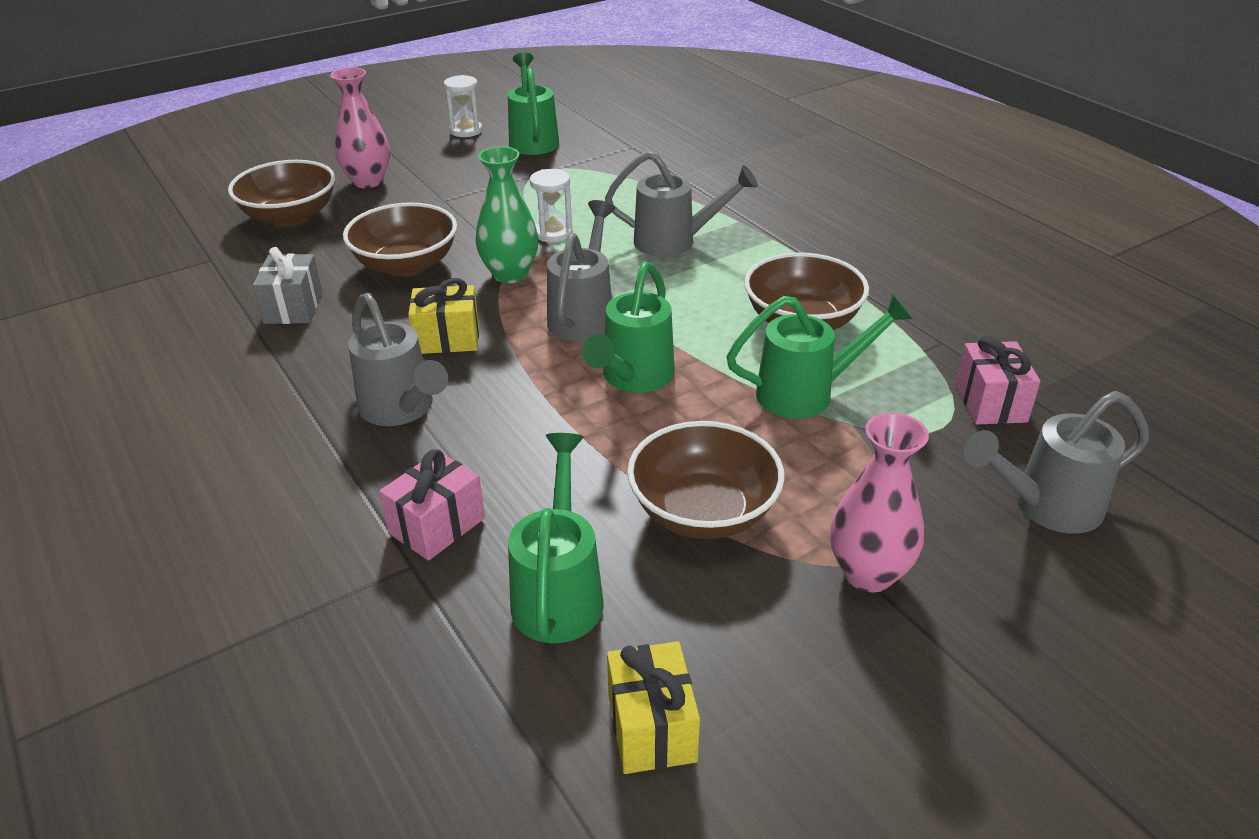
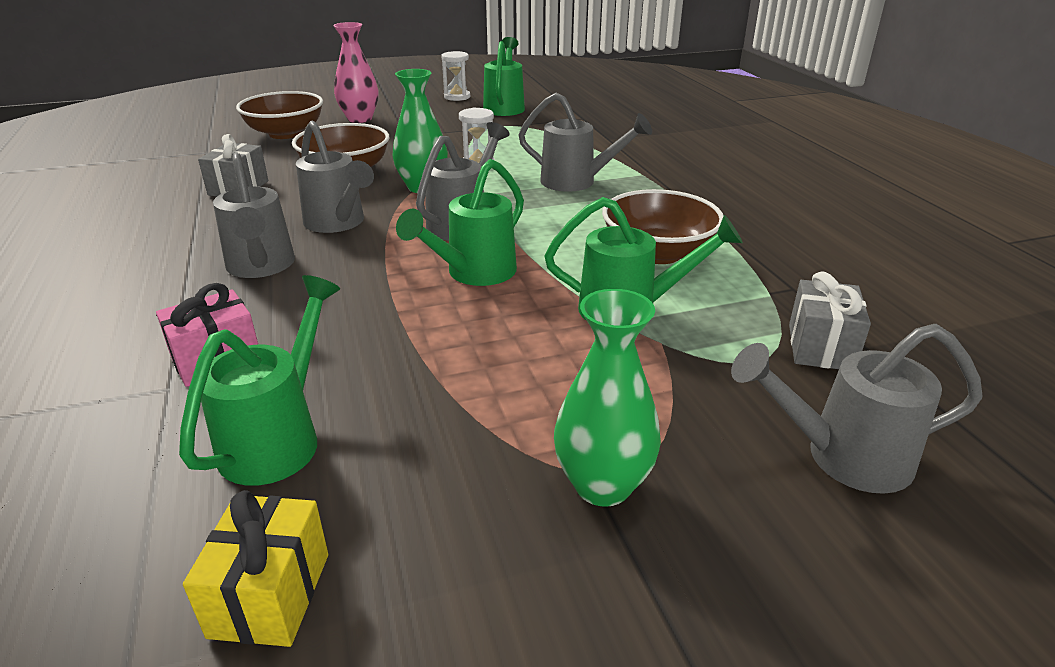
camera: 15 degrees right, 5 degrees down
(447, 339) = (338, 223): yellow gift -> grey watering can
(703, 512) = (465, 393): brown bowl -> none
(868, 573) = (602, 485): pink vase -> green vase
(990, 403) = (820, 347): pink gift -> grey gift

